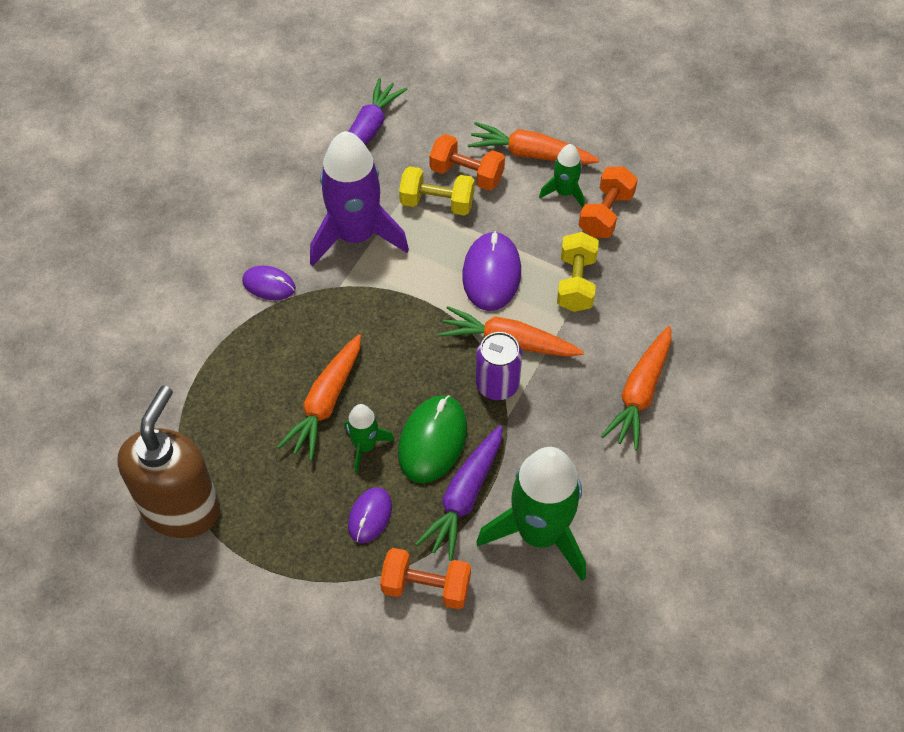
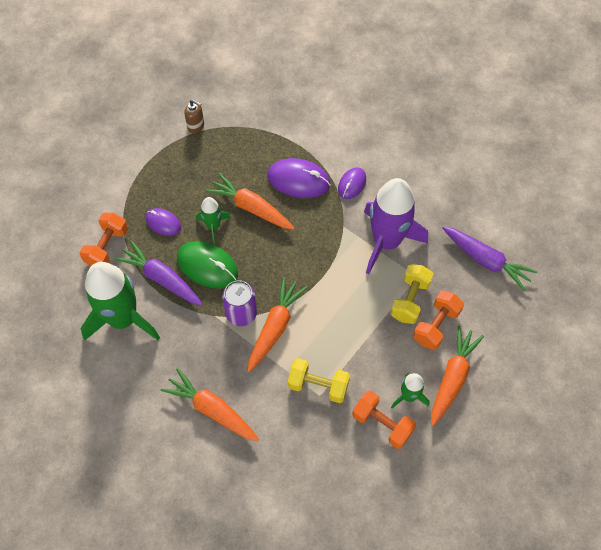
camera: 100 degrees right, 5 degrees up
(182, 508) = (196, 126): brown soap dispenser -> brown soap dispenser, size x0.40
(491, 274) = (337, 327): purple mouse -> purple mouse (298, 180)

